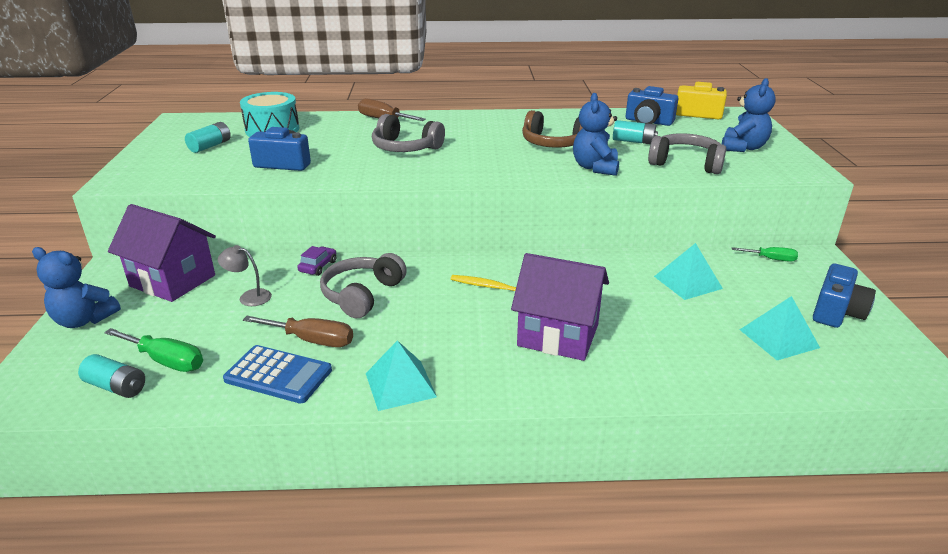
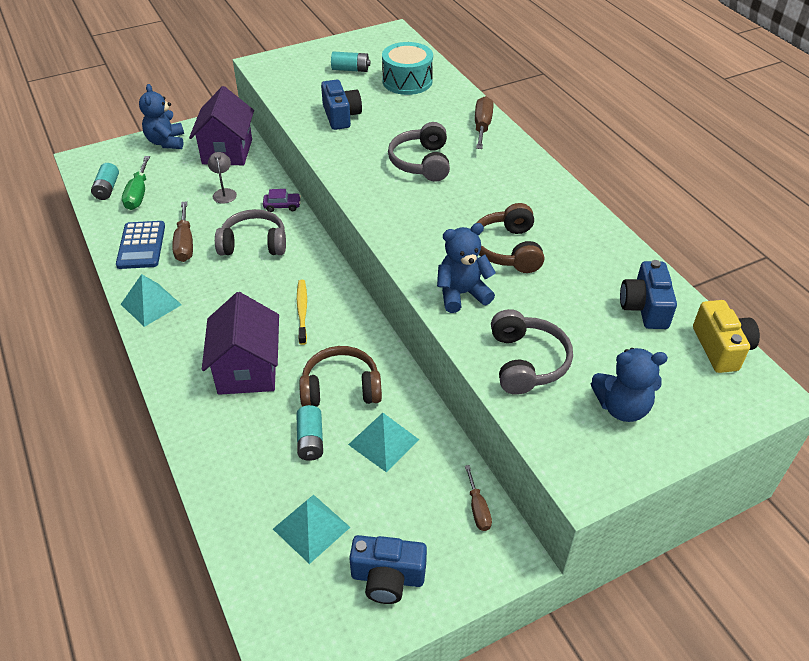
camera: 65 degrees right, 15 degrees up
(612, 288) = (341, 388): none -> brown headphones
(633, 141) = (564, 307): turquoise battery -> turquoise battery (310, 440)
(771, 259) = (478, 509): green screwdriver -> brown screwdriver

